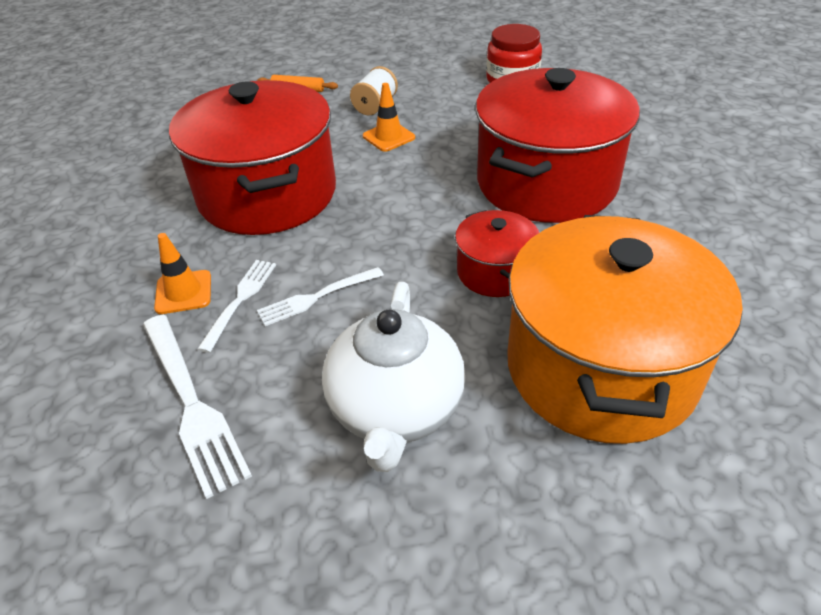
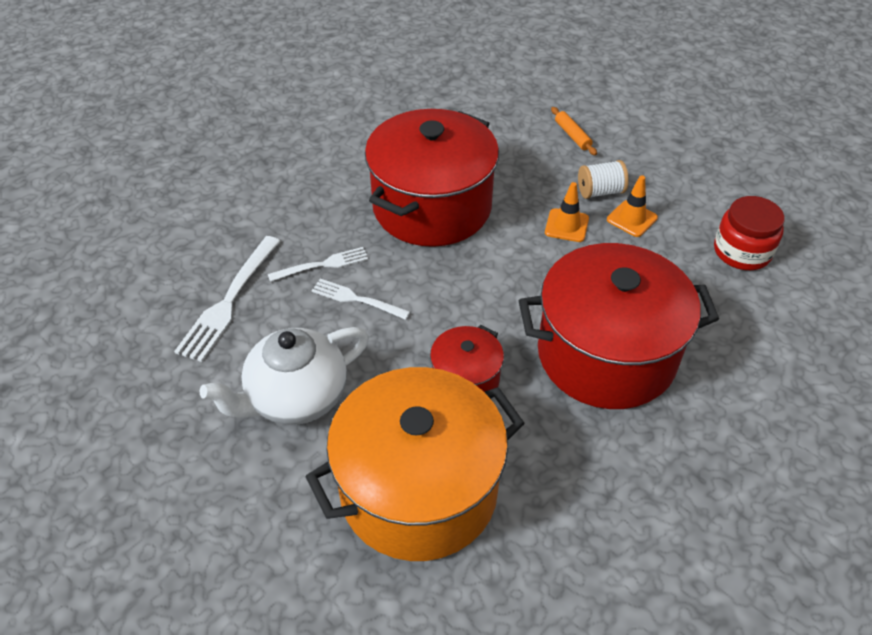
camera: 50 degrees right, 5 degrees up
(183, 292) = (306, 234): orange traffic cone -> orange traffic cone (632, 219)

